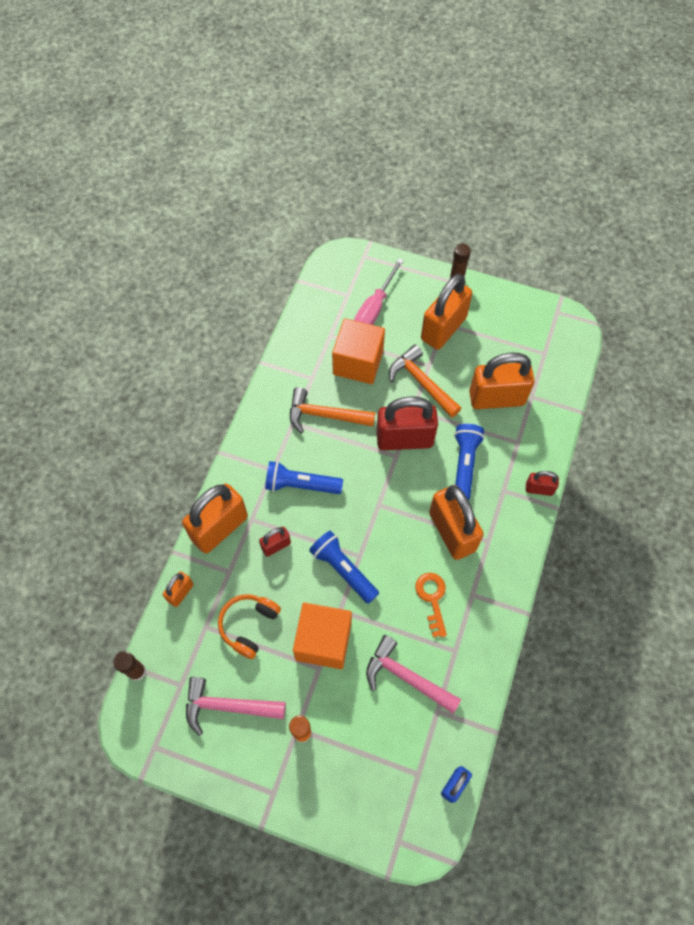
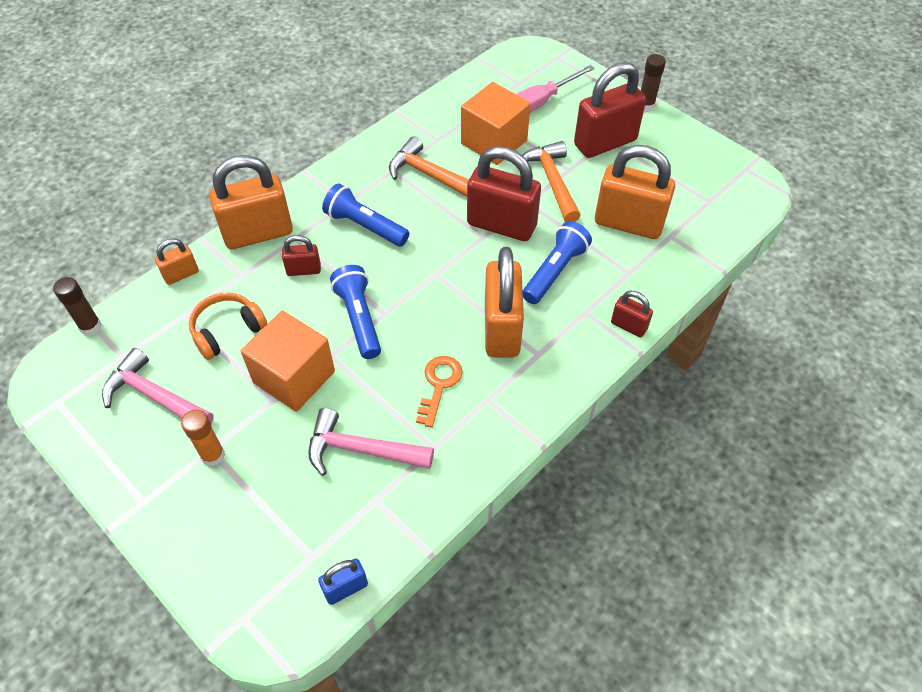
camera: 25 degrees right, 10 degrees down
(406, 677) = (361, 450): pink hammer -> pink hammer turned 45 degrees counterclockwise
(443, 328) = (605, 142): orange padlock -> red padlock

